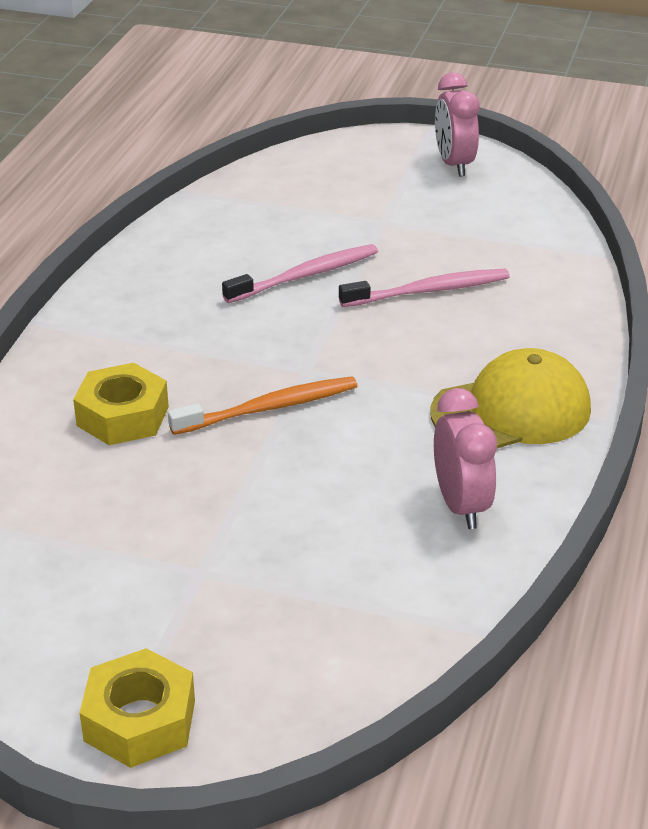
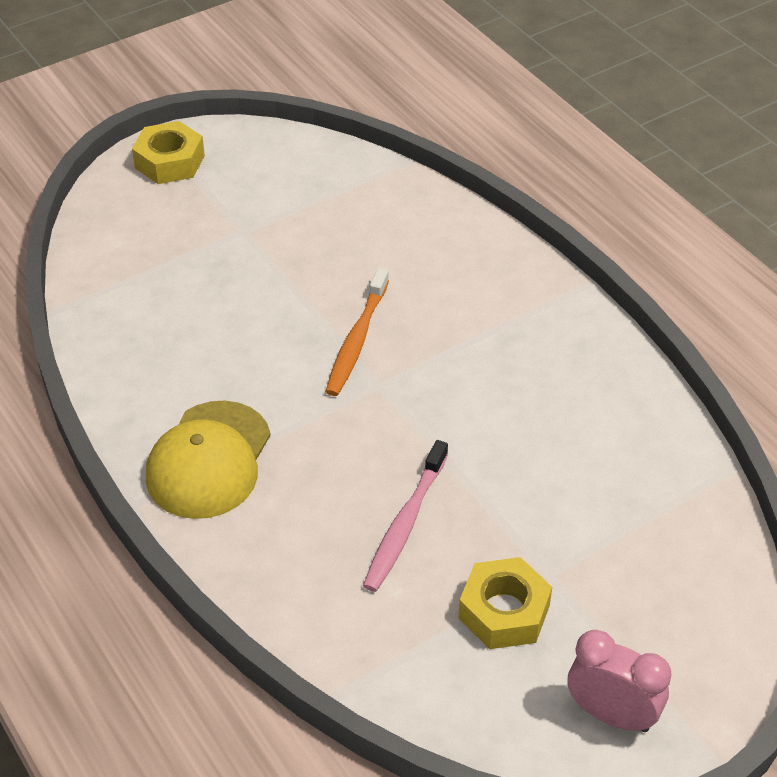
camera: 130 degrees right, 10 degrees up
(123, 416) = (426, 270): yellow nut -> yellow nut (504, 611)
(305, 276) = (507, 461): pink toothbrush -> none
(461, 505) = (157, 367): pink clock -> none

